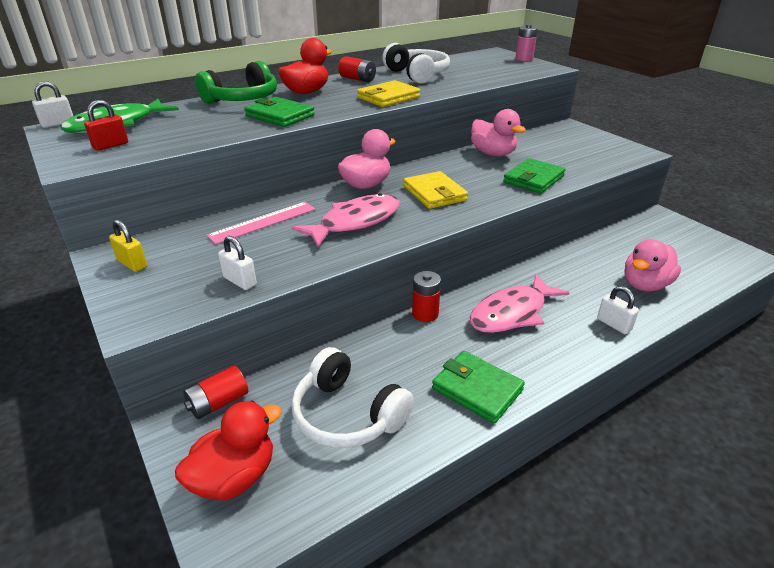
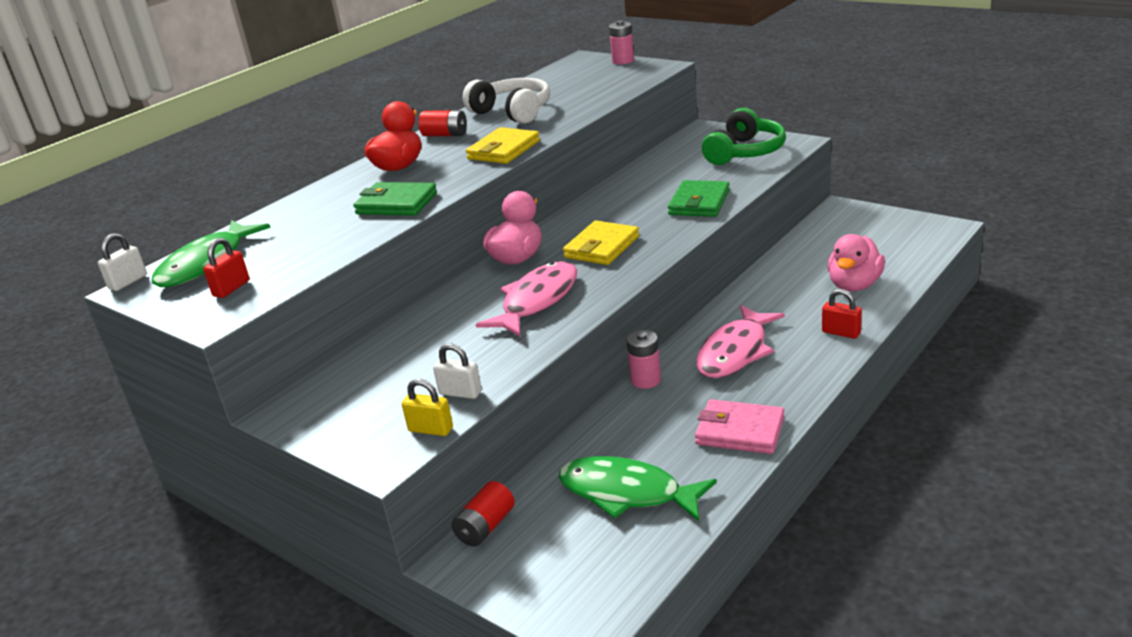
camera: 15 degrees left, 5 degrees down
(132, 264) = (322, 412): yellow padlock -> yellow padlock (431, 429)
(234, 477) = (553, 578): red duck -> none
(242, 99) = (329, 195): green headphones -> green headphones (745, 152)
(263, 222) = (432, 330): pink ruler -> none
(347, 414) = (627, 493): white headphones -> green fish
(425, 314) = (646, 380): red battery -> pink battery
(434, 193) = (601, 247): yellow wallet -> yellow wallet turned 75 degrees clockwise
(477, 389) = (740, 431): green wallet -> pink wallet
(493, 154) = (637, 185): pink duck -> none
(614, 324) = (841, 332): white padlock -> red padlock

